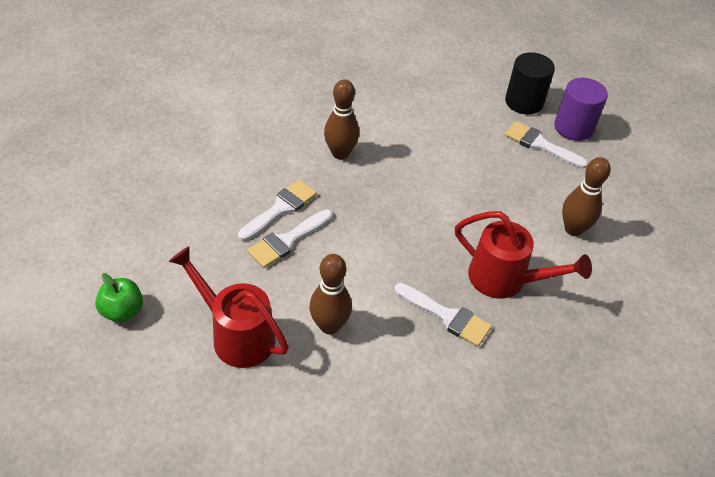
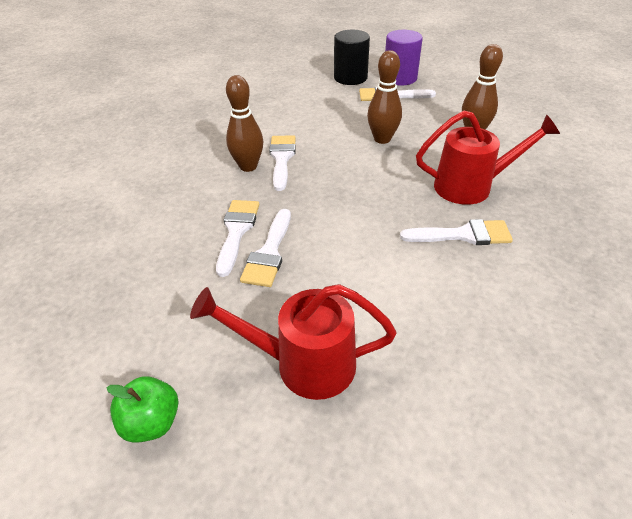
camera: 30 degrees left, 5 degrees down
(329, 326) = (381, 300): brown bowling pin -> brown bowling pin (382, 139)
(374, 161) = (282, 159): none -> white brush

